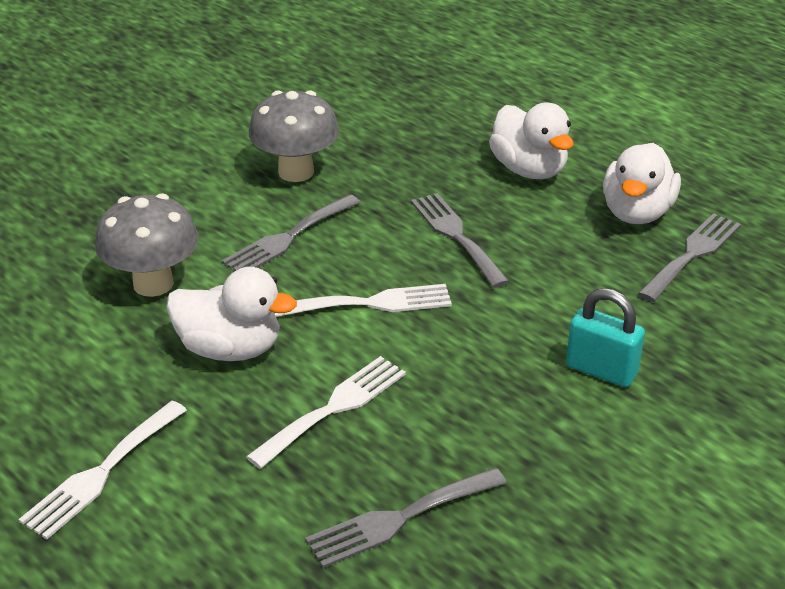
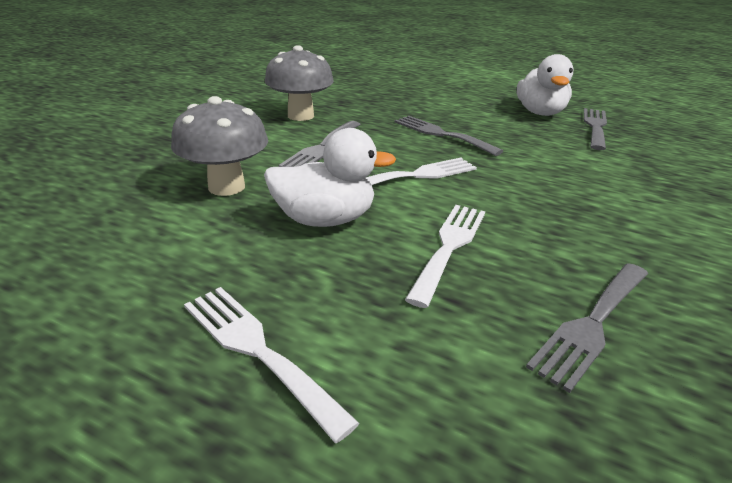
camera: 20 degrees left, 5 degrees down
(101, 473) = (257, 349): white fork -> white fork turned 120 degrees clockwise
(529, 170) = (455, 101): white duck -> none
(601, 370) = (618, 190): turquoise padlock -> none

